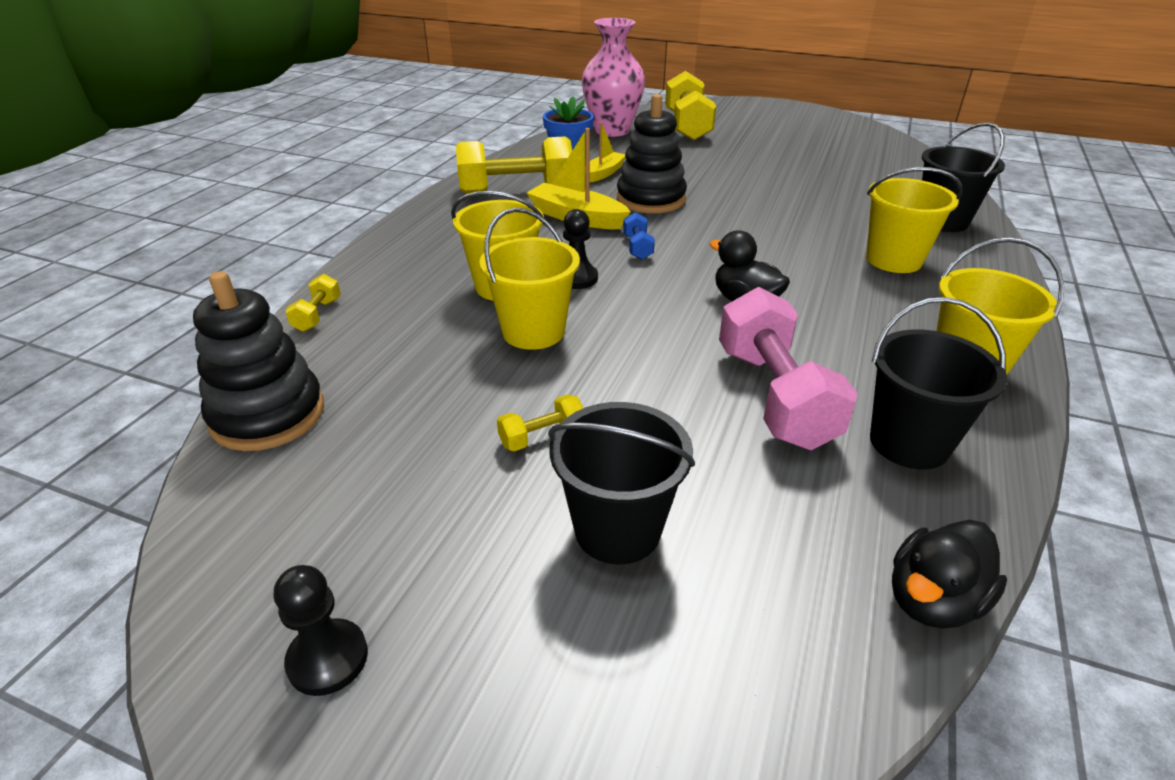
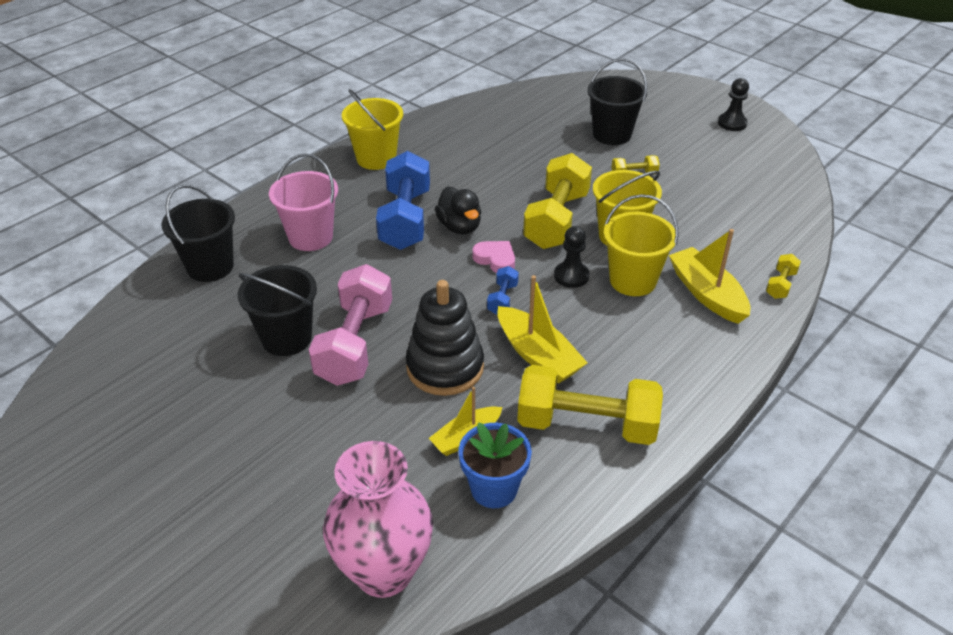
camera: 160 degrees left, 5 degrees up
(268, 415) = (789, 216): black stacking toy -> none
(413, 290) = (707, 294): none -> yellow boat
(672, 277) = (495, 259): none -> pink heart
(687, 126) = (258, 551): yellow dumbbell -> yellow dumbbell (556, 220)
(775, 396) = (497, 167): pink dumbbell -> pink dumbbell (355, 344)
(818, 297) = (405, 219): none -> blue dumbbell
(893, 260) = (310, 237): yellow bucket -> pink bucket
(909, 443) = (452, 136): black bucket -> black bucket (286, 338)
(932, 600) = (505, 95): black duck -> none

